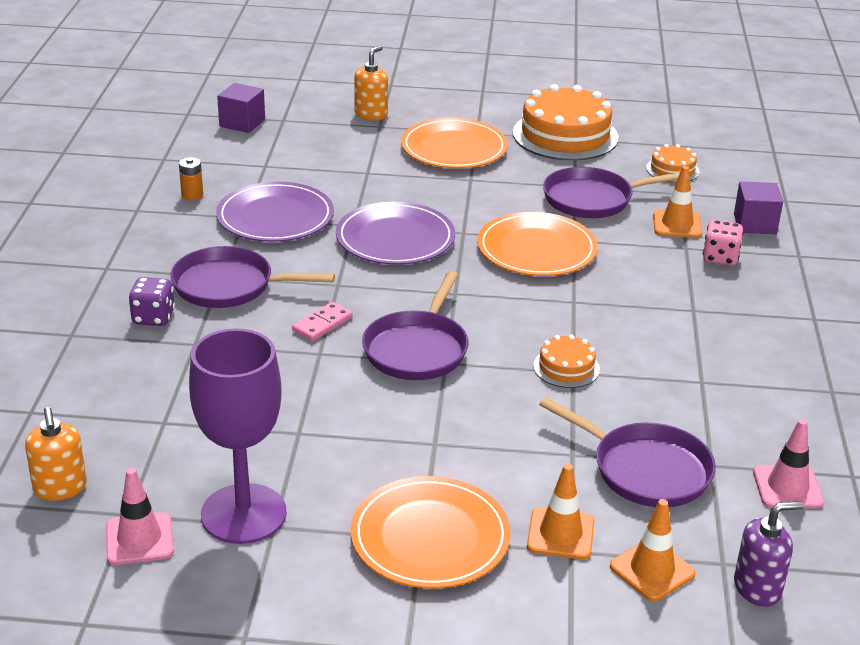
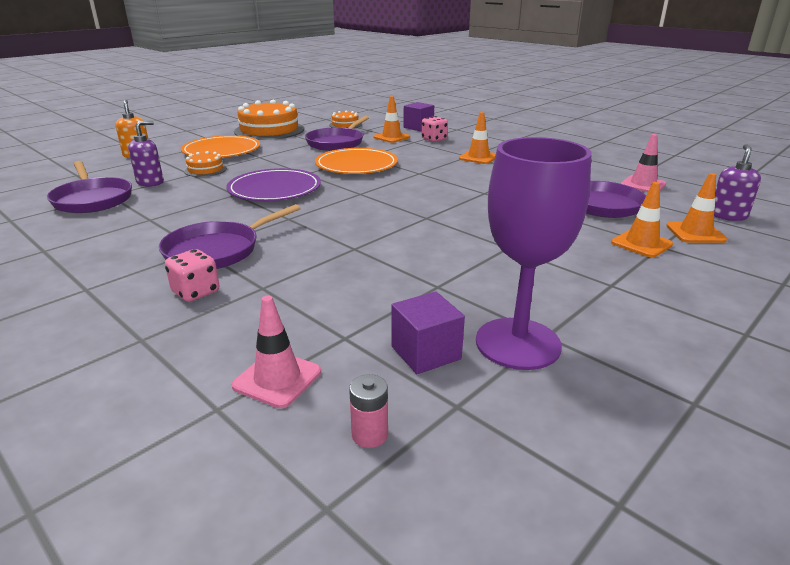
camera: 50 degrees left, 5 degrees down
(60, 488) = (369, 435): orange soap dispenser -> pink battery
(139, 539) = (504, 412): pink traffic cone -> pink traffic cone (277, 379)
(153, 317) = (196, 292): purple dice -> pink dice
(192, 195) = (79, 226): orange battery -> none
(242, 123) = (45, 185): purple cube -> purple cube (426, 353)
(275, 217) = (173, 210): purple plate -> none
(317, 166) = (150, 182): none -> purple soap dispenser
(322, 324) = (323, 237): pink domino -> none
(417, 349) = (400, 220): purple pan -> purple pan (92, 199)
(430, 537) = (613, 281): orange plate -> none
(566, 367) = (478, 193): orange cake -> orange cake (205, 170)
(698, 320) = (478, 157): none -> orange traffic cone

